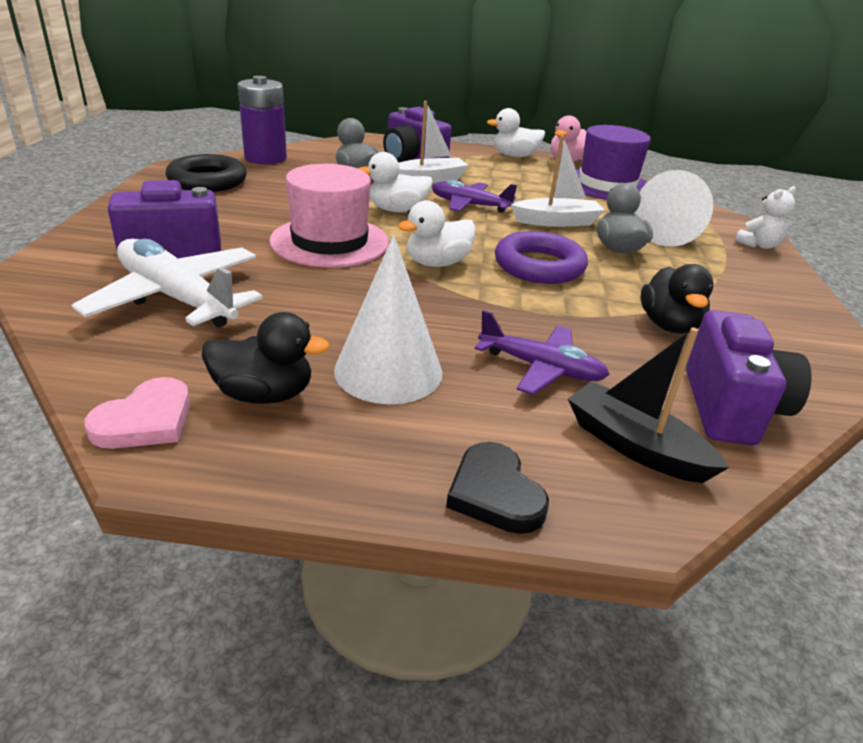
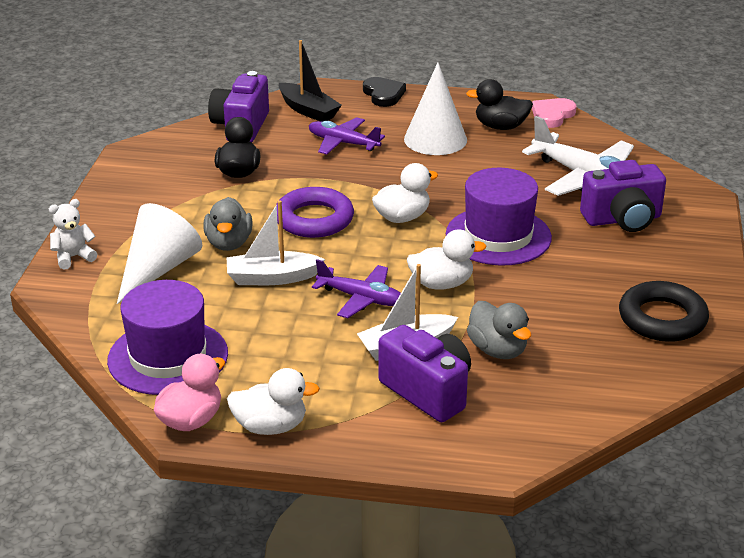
camera: 175 degrees left, 0 degrees up
(265, 158) = (626, 378): purple battery -> none
(329, 241) = (498, 236): pink hat -> purple hat

